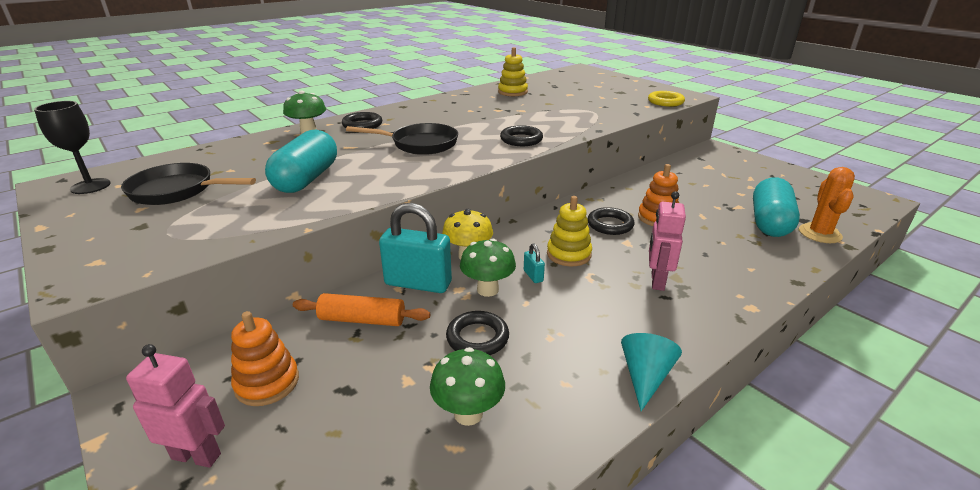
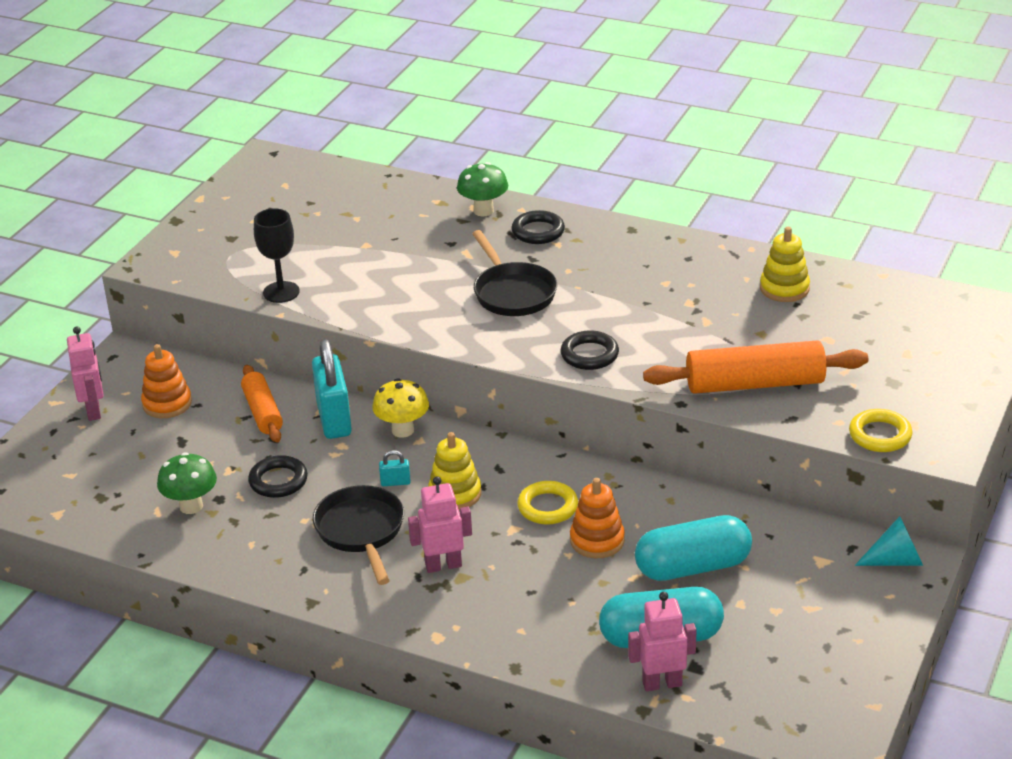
camera: 65 degrees right, 5 degrees up
(90, 186) = (273, 173): black goblet -> black goblet (281, 292)
(177, 191) = (296, 217): black pan -> black pan (361, 531)
(306, 179) = (370, 267): turquoise capsule -> turquoise capsule (692, 567)
(487, 290) = (352, 462): green mushroom -> none
(533, 276) = (395, 482): turquoise padlock -> turquoise padlock turned 45 degrees clockwise
(595, 113) = (755, 384): none -> orange rolling pin
(610, 225) = (548, 507): black ring -> yellow ring
(645, 377) = (284, 584): turquoise cone -> turquoise cone (896, 560)
(820, 233) = (662, 683): orange cactus -> pink robot

